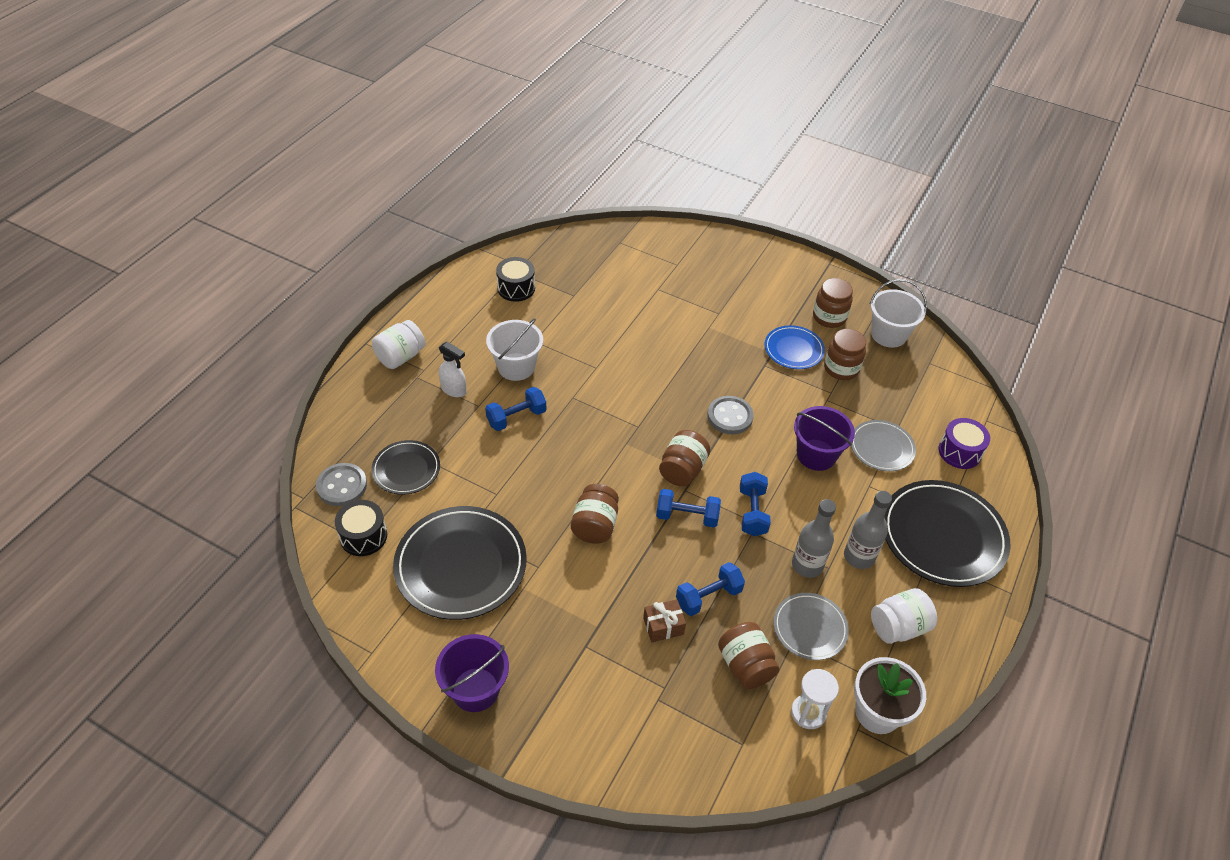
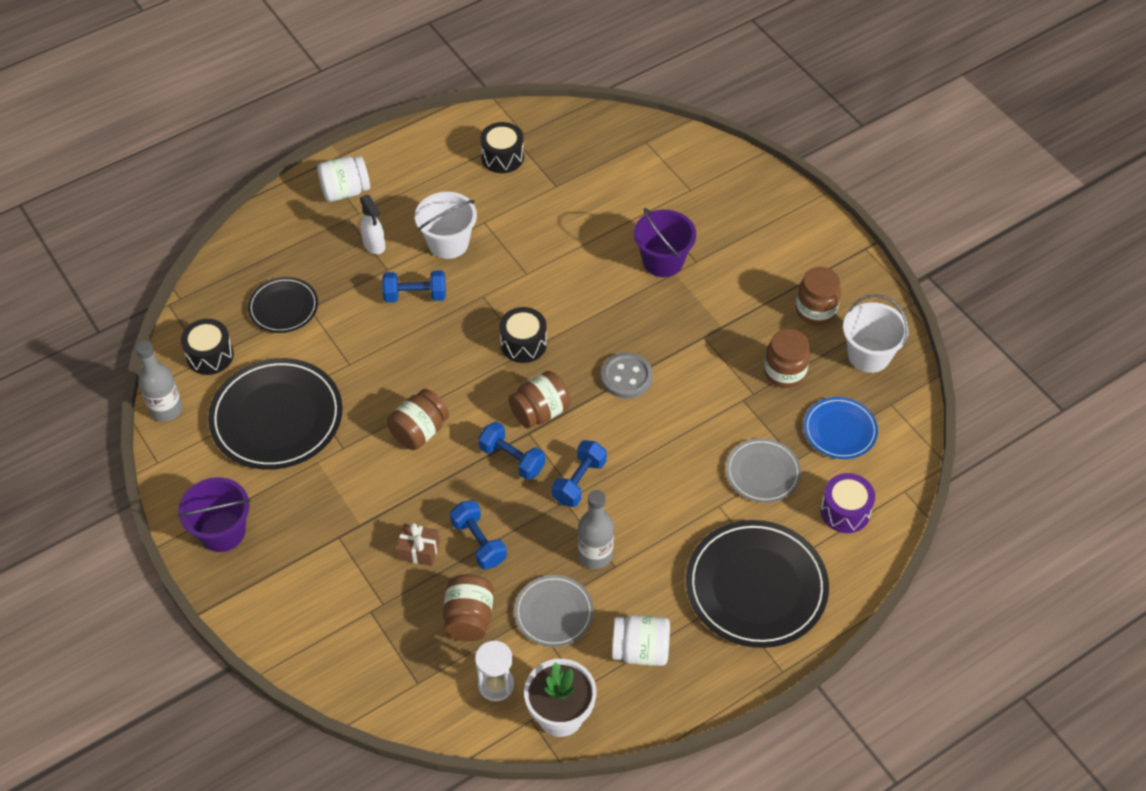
camera: 30 degrees right, 5 degrees up
(342, 486) = (218, 301): grey button -> none
(632, 422) = (523, 344): none -> black drum
(708, 597) = (479, 542): blue dumbbell -> blue dumbbell turned 60 degrees clockwise
(793, 349) = (748, 332): blue plate -> blue plate (840, 430)
(816, 455) = (687, 452): purple bucket -> purple bucket (663, 261)
(859, 556) = (653, 569): grey bottle -> grey bottle (166, 409)

